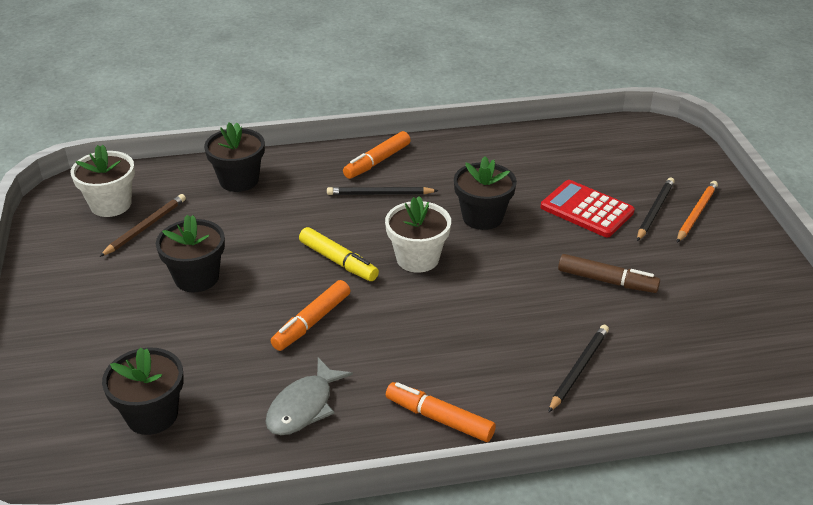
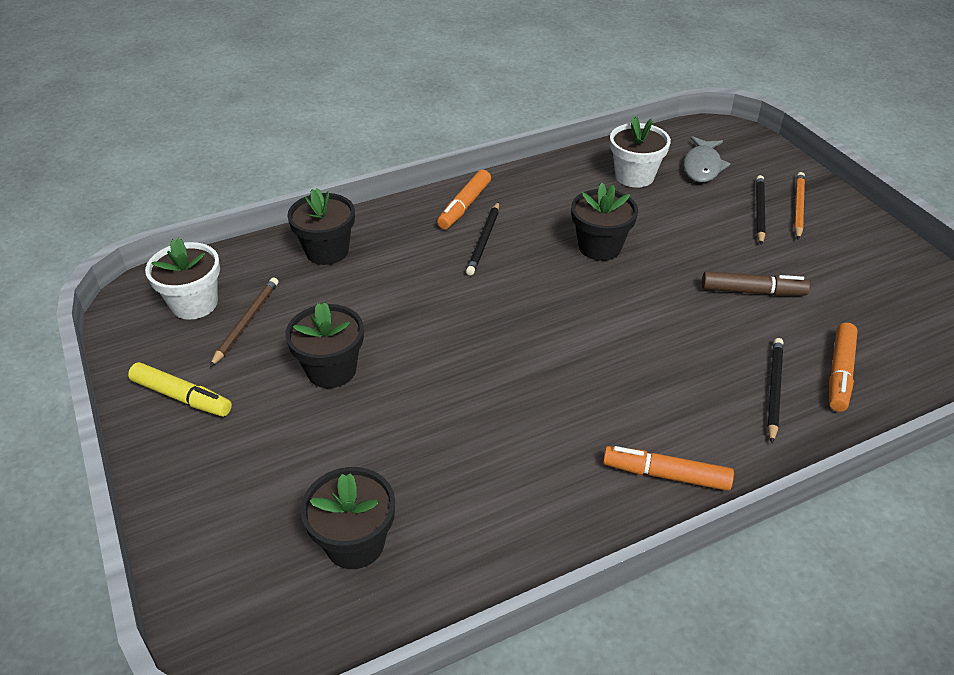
camera: 15 degrees left, 5 degrees up
(304, 407) = (519, 494): grey fish -> grey fish (702, 167)
(312, 322) = (481, 395): orange marker -> orange marker (839, 373)
(338, 261) = (476, 321): yellow marker -> yellow marker (182, 397)
(380, 194) = (484, 240): black pencil -> black pencil turned 60 degrees counterclockwise
(417, 258) = (557, 303): white flower pot -> white flower pot (634, 176)
(586, 210) = (696, 221): red calculator -> none

